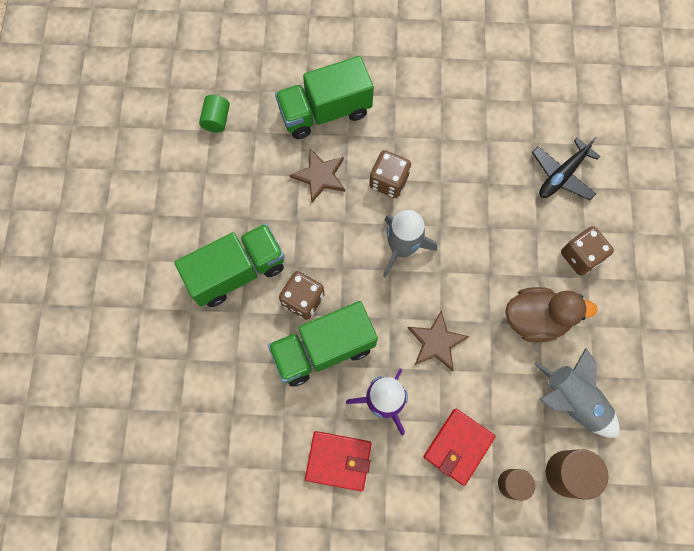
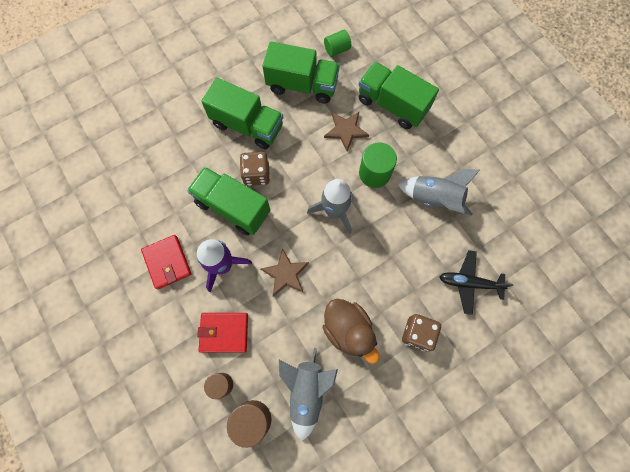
camera: 55 degrees right, 0 degrees up
(232, 183) = (302, 85): none -> green truck
(388, 181) = (374, 173): brown dice -> green cylinder
(456, 145) = (434, 199): none -> grey rocket

